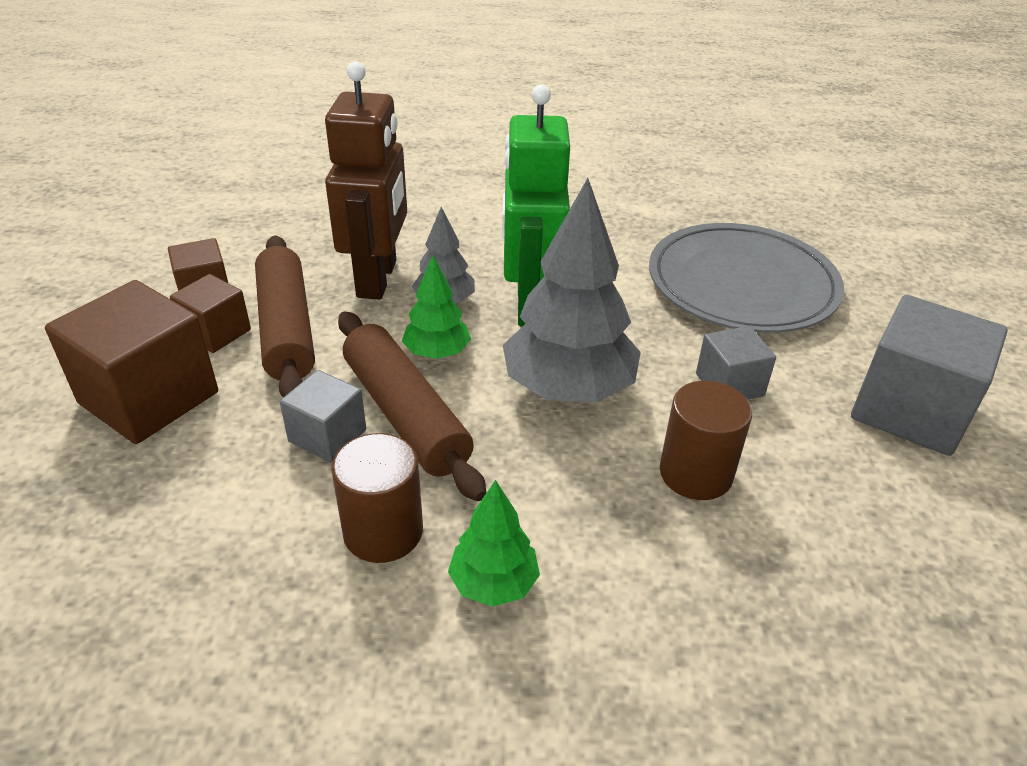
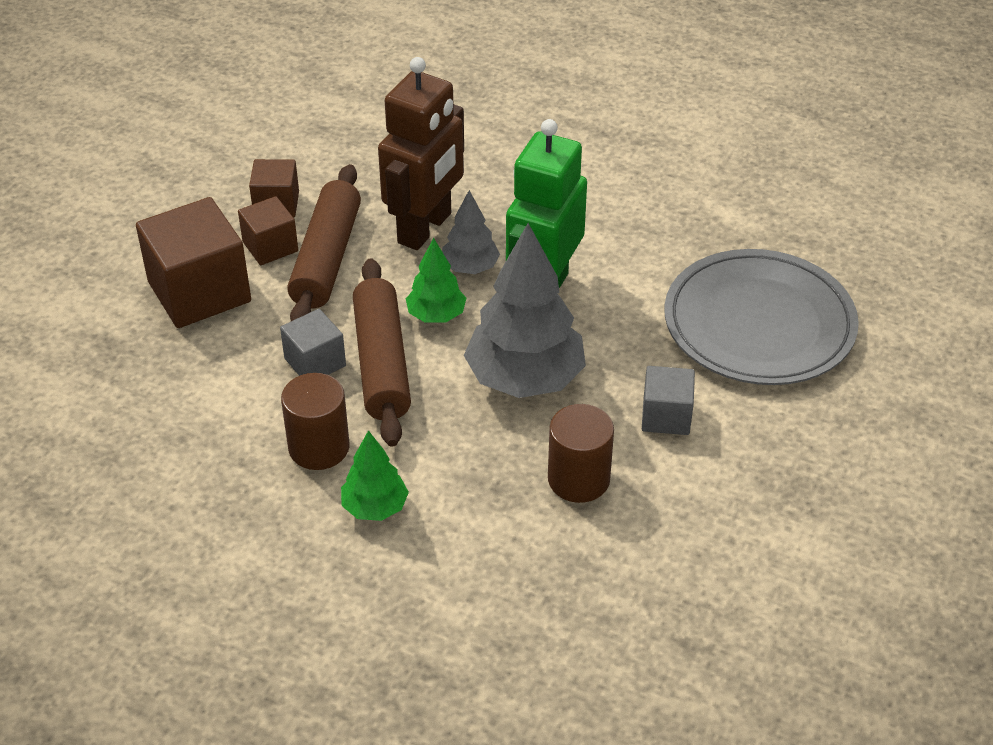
camera: 25 degrees right, 5 degrees up
(910, 410) = (810, 486): grey cube -> none

